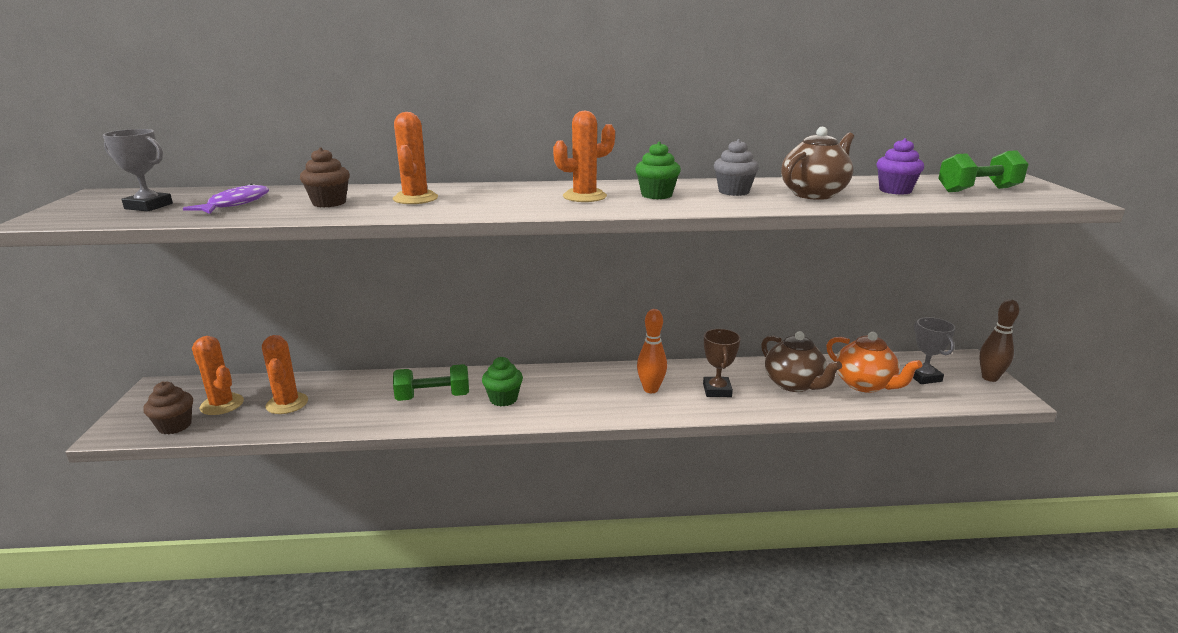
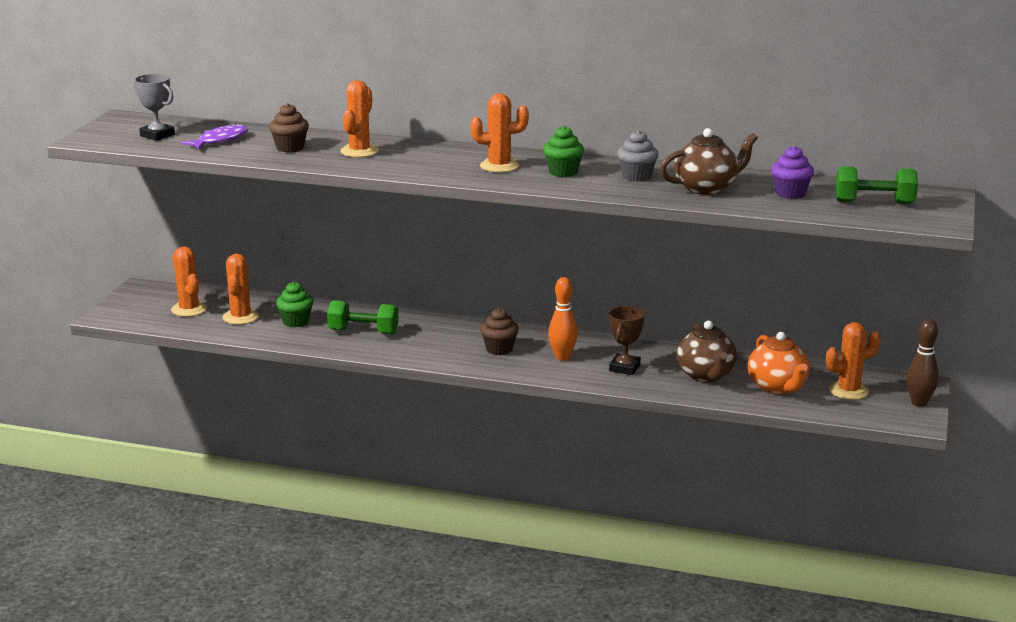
camera: 20 degrees right, 0 degrees up
(175, 426) = (150, 319): brown cupcake -> brown cupcake (499, 349)
(503, 399) = (423, 343): green cupcake -> green cupcake (296, 322)
(923, 377) = (848, 391): grey trophy -> orange cactus

